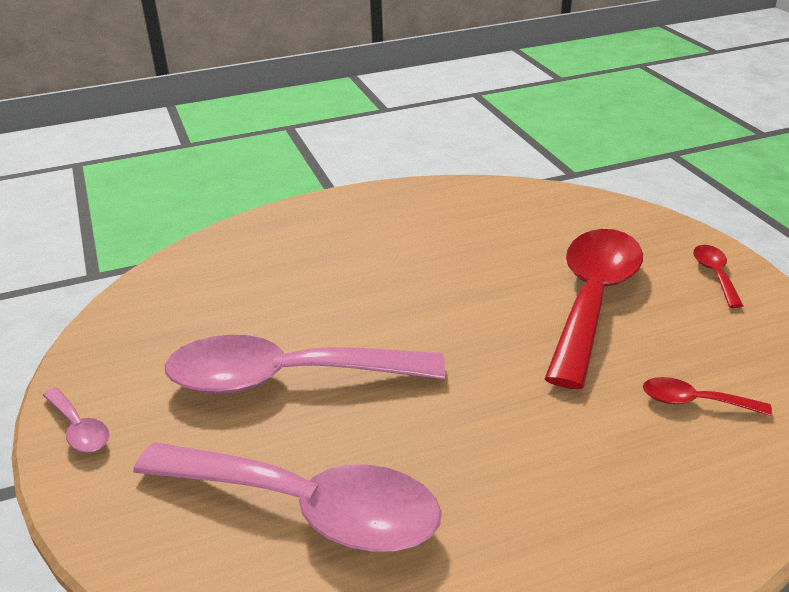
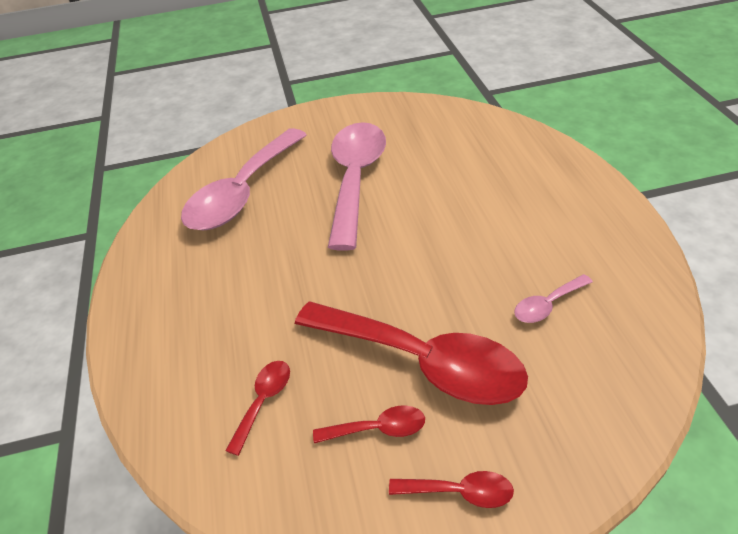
camera: 100 degrees right, 10 degrees up
(79, 429) = (332, 112): pink spoon -> pink spoon (547, 305)
(682, 320) = (378, 429): none -> red spoon

